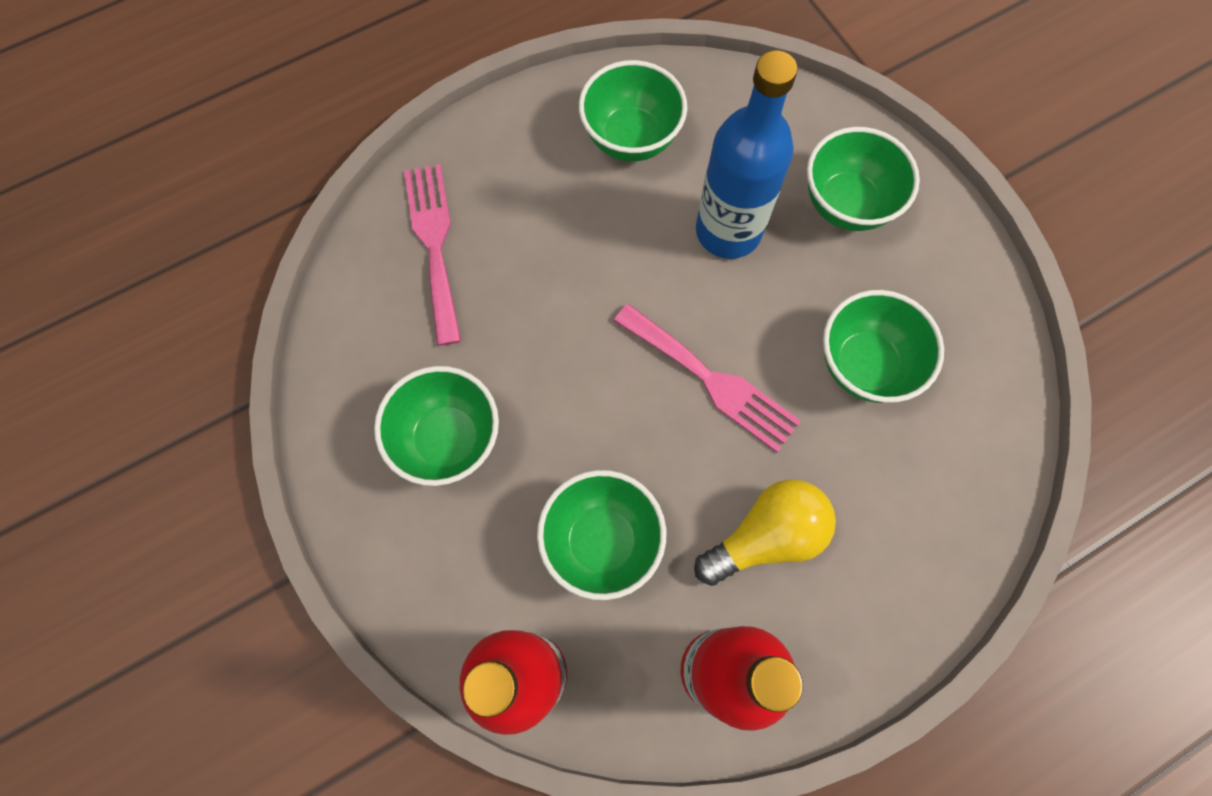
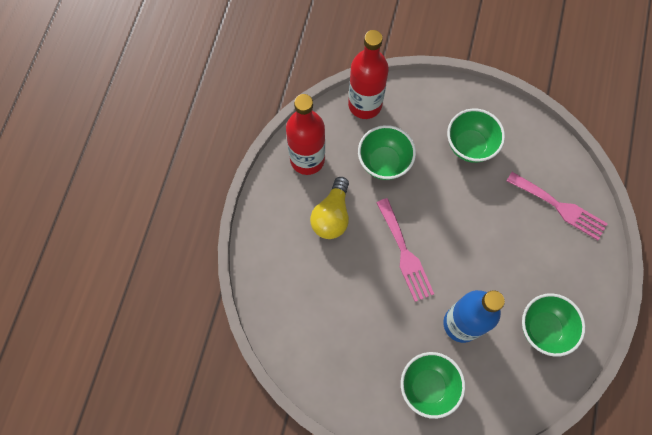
camera: 135 degrees right, 0 degrees up
(712, 381) = (405, 253): pink fork -> pink fork turned 105 degrees counterclockwise
(864, 365) = (355, 316): green bowl -> none

